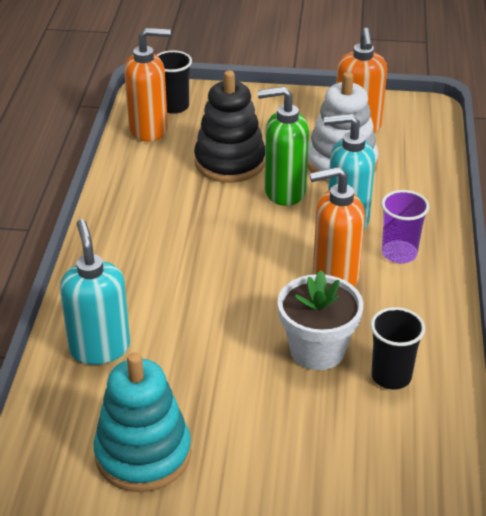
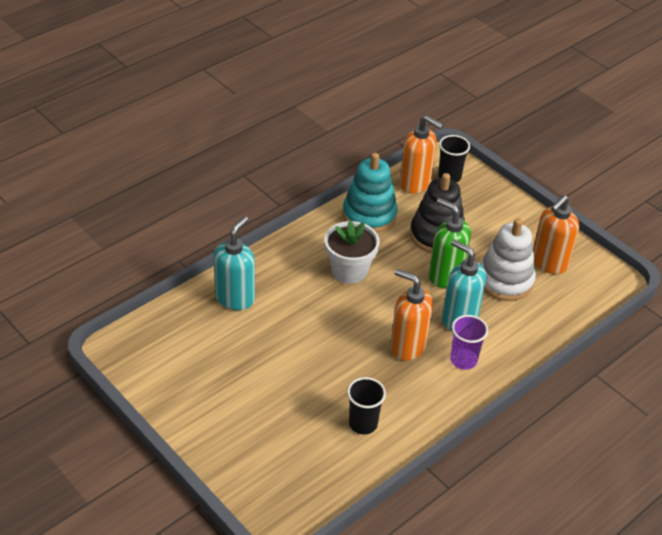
camera: 40 degrees right, 5 degrees up
(143, 454) = (192, 368): turquoise stacking toy -> turquoise stacking toy (369, 215)
(317, 350) = (342, 380): white flower pot -> white flower pot (349, 270)

